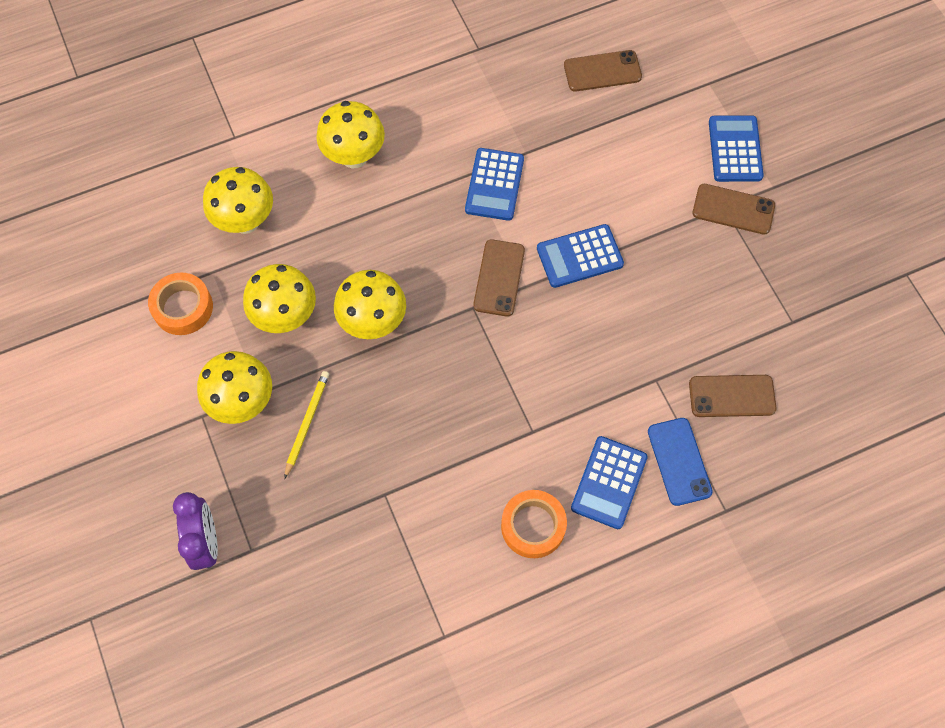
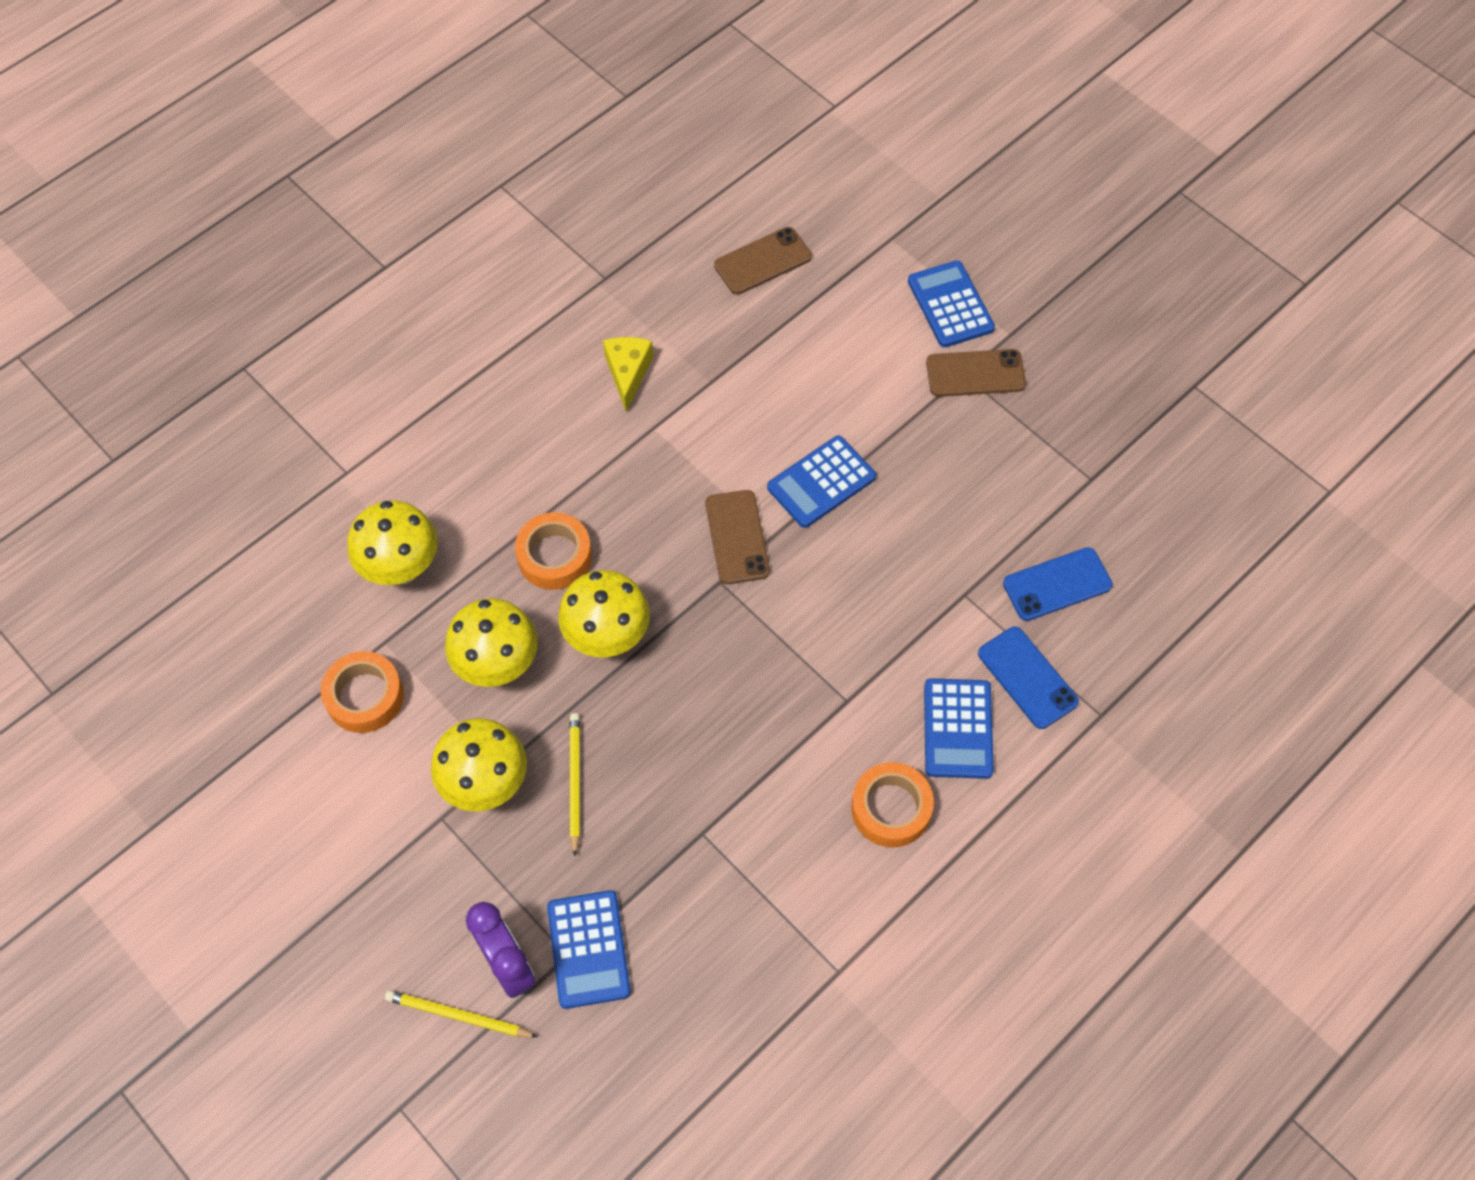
camera: 20 degrees left, 5 degrees down
(157, 567) = (458, 1016): none -> yellow pencil
(354, 156) = (505, 450): yellow mushroom -> none
(358, 248) = (554, 556): none -> orange tape
(467, 126) = (628, 373): none -> yellow cheese
(494, 185) = (688, 431): blue calculator -> blue calculator (588, 949)
(732, 396) = (1057, 584): brown phone -> blue phone

